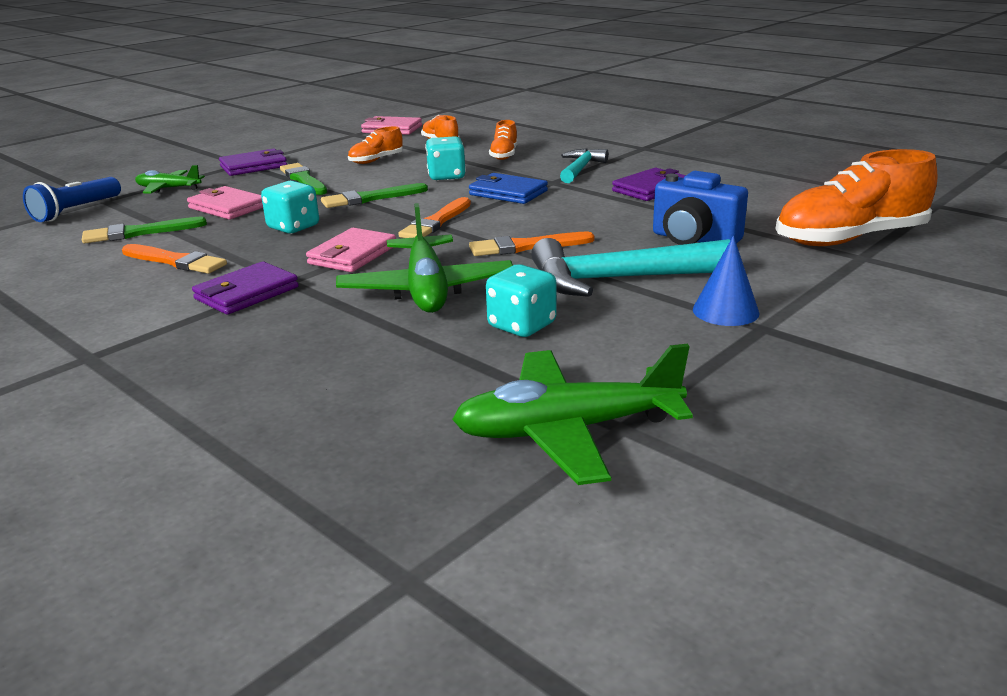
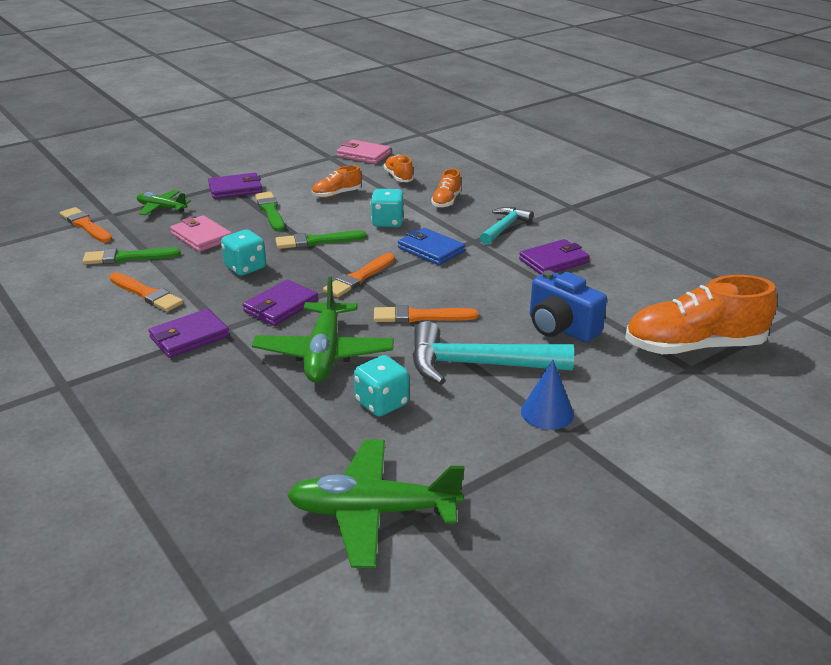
camera: 10 degrees right, 5 degrees up
(76, 211) = (86, 225): blue flashlight -> orange brush
(352, 255) = (281, 306): pink wallet -> purple wallet

